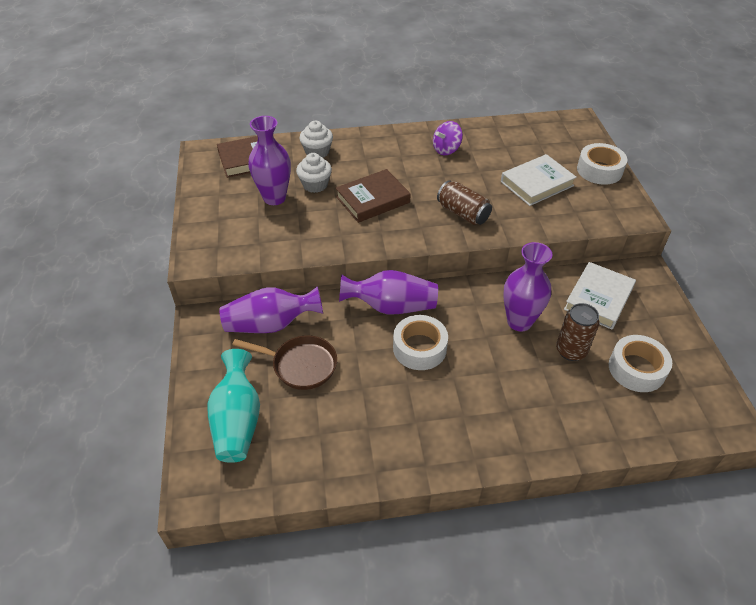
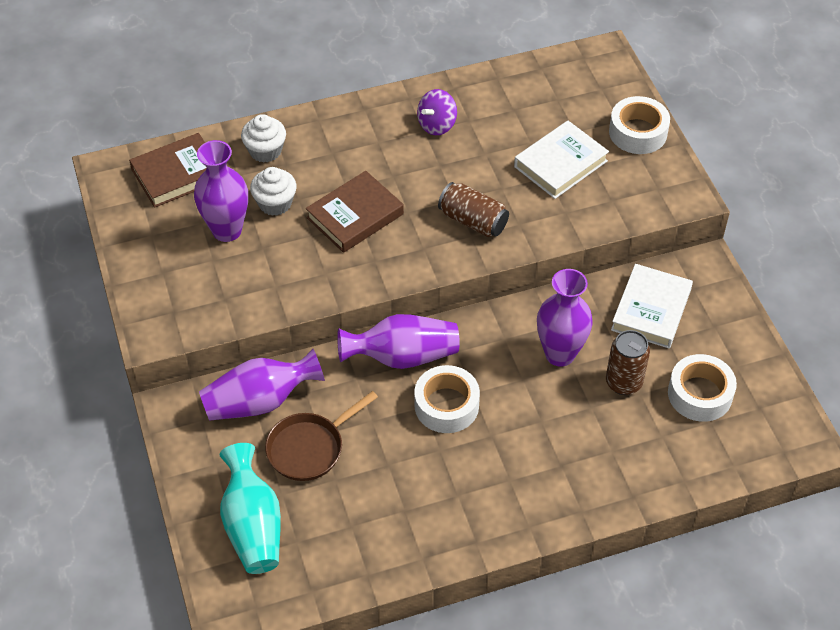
camera: 10 degrees left, 5 degrees up
(300, 365) = (309, 448): brown pan -> brown pan turned 135 degrees clockwise

